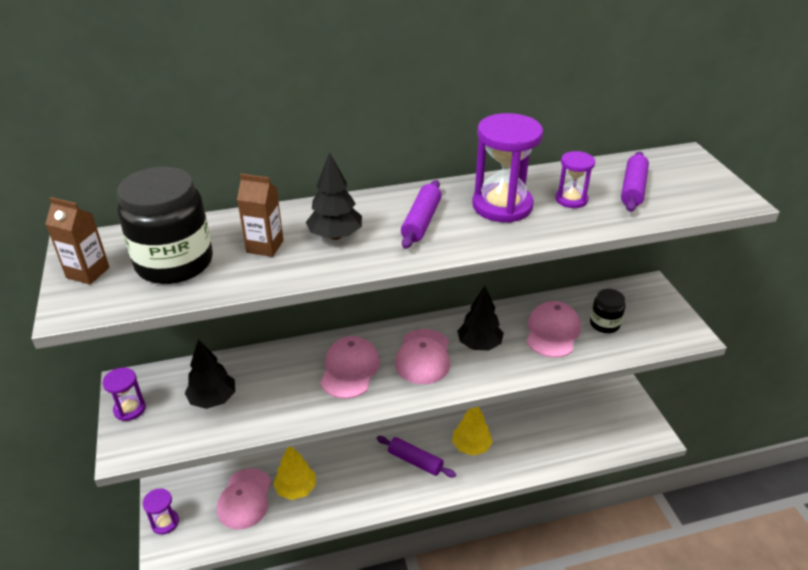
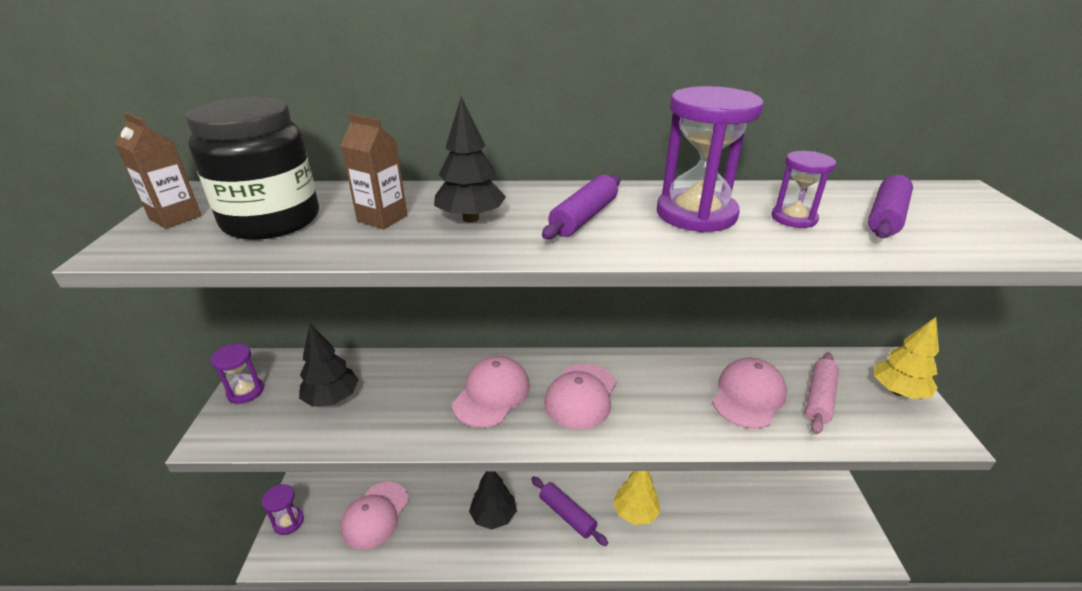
camera: 15 degrees right, 5 degrees down
(296, 489) = (431, 516): yellow tree -> yellow tree (898, 391)
(479, 345) = (652, 394): black tree -> black tree (493, 516)
(604, 324) = (819, 398): black jar -> pink rolling pin

